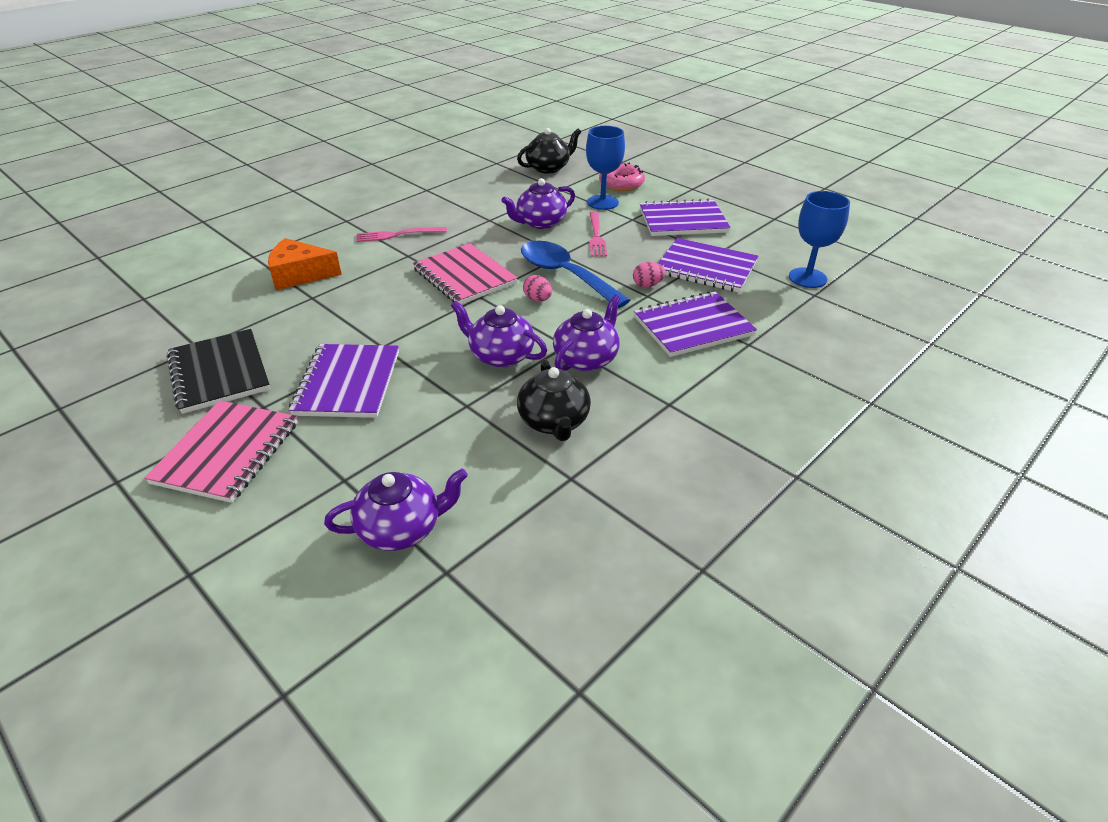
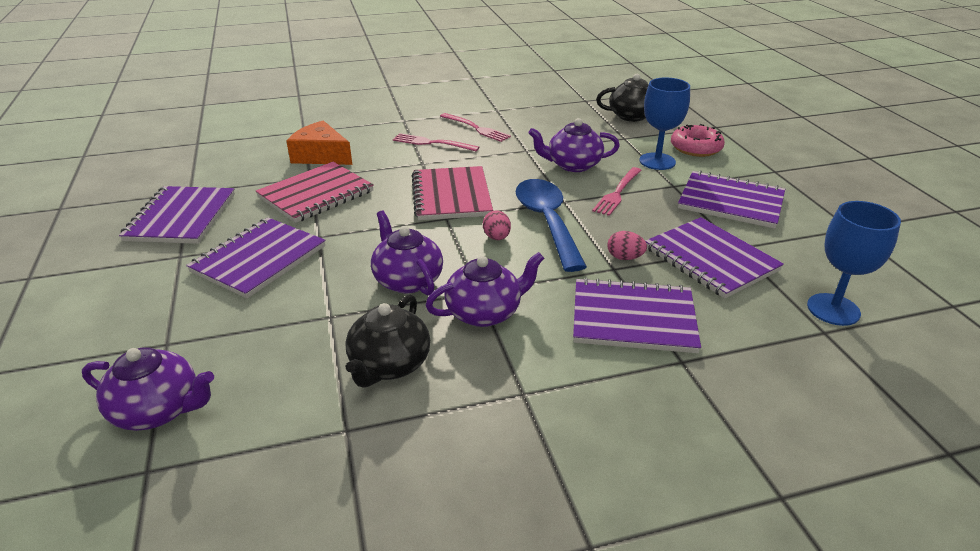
camera: 30 degrees right, 5 degrees down
(219, 373) = (181, 217): black notebook -> purple notebook
(227, 453) = (116, 285): pink notebook -> pink notebook (316, 194)
(425, 211) = (477, 128): none -> pink fork

